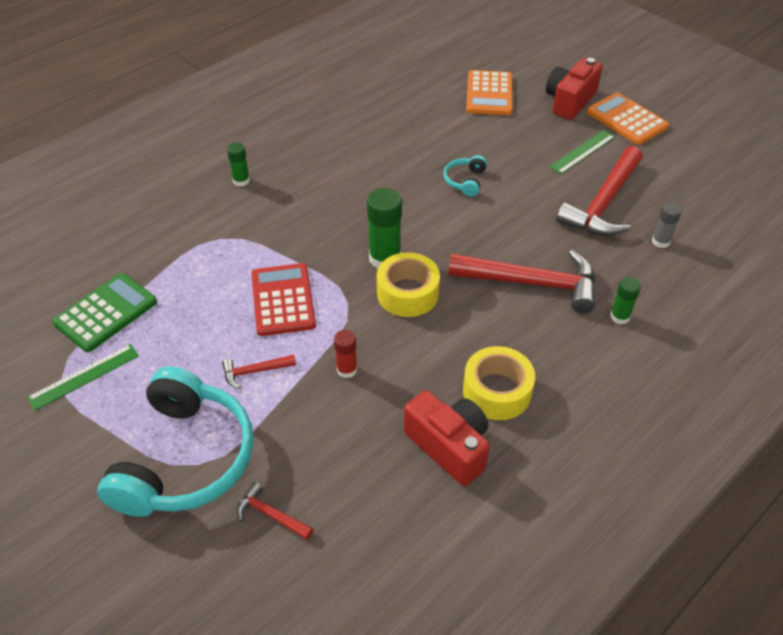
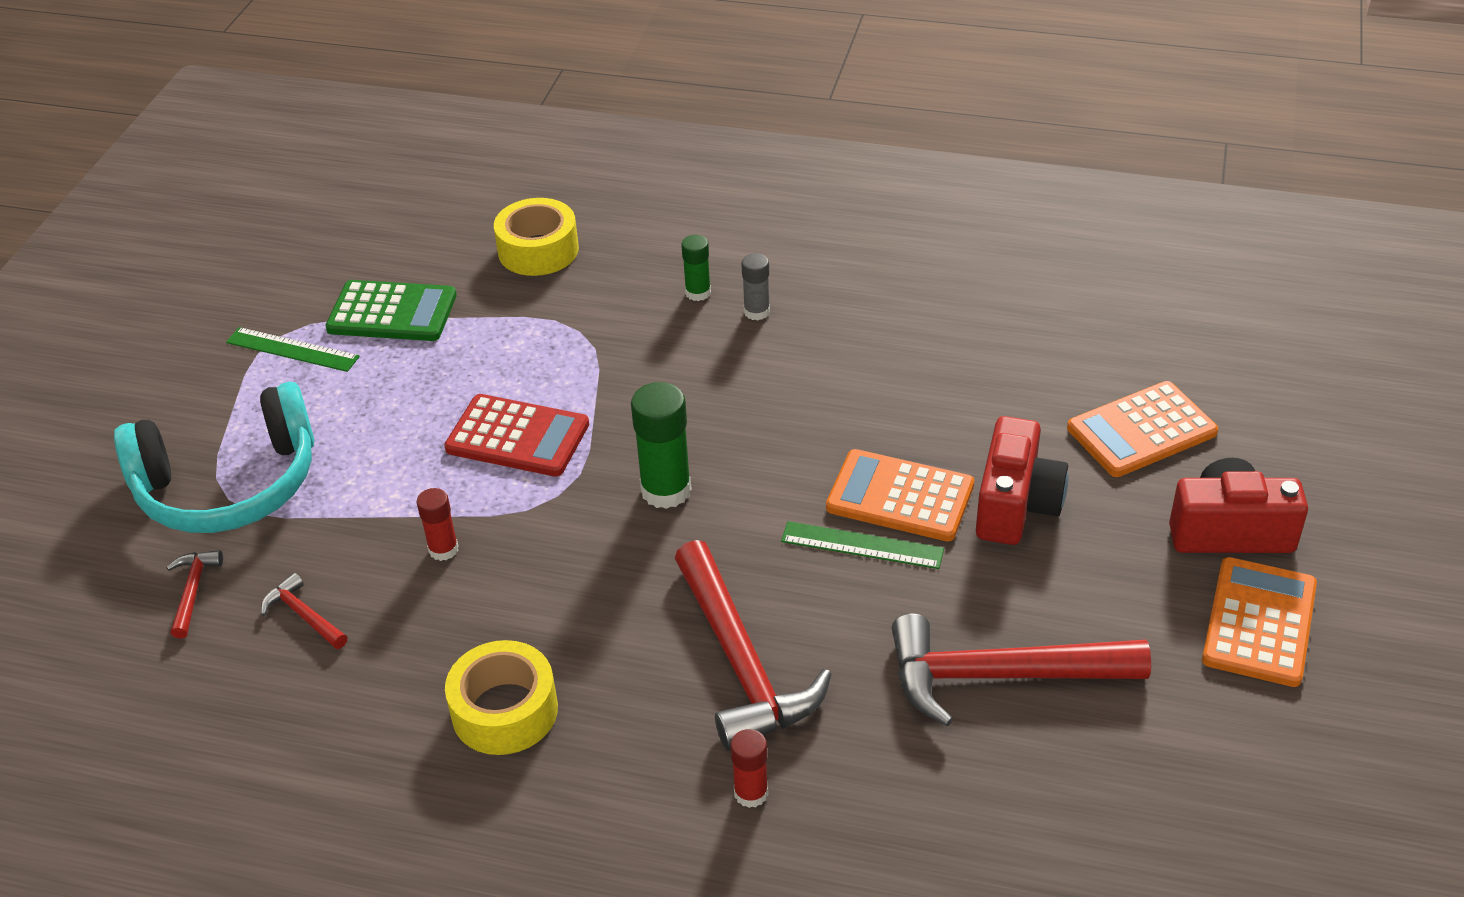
camera: 60 degrees right, 5 degrees down
(254, 371) = (386, 473): red hammer -> red hammer (304, 615)
(283, 300) = (517, 437): red calculator -> red calculator turned 60 degrees clockwise
(407, 293) = (617, 543): yellow tape -> yellow tape (538, 250)
(449, 446) = (381, 703): red camera -> red camera (1016, 504)
(465, 181) = (900, 497): turquoise headphones -> orange calculator
(582, 152) = (1107, 600): green ruler -> green ruler (862, 545)
(619, 316) = (751, 793): green glue stick -> red glue stick
(660, 241) = (970, 784): grey glue stick -> grey glue stick (756, 312)

